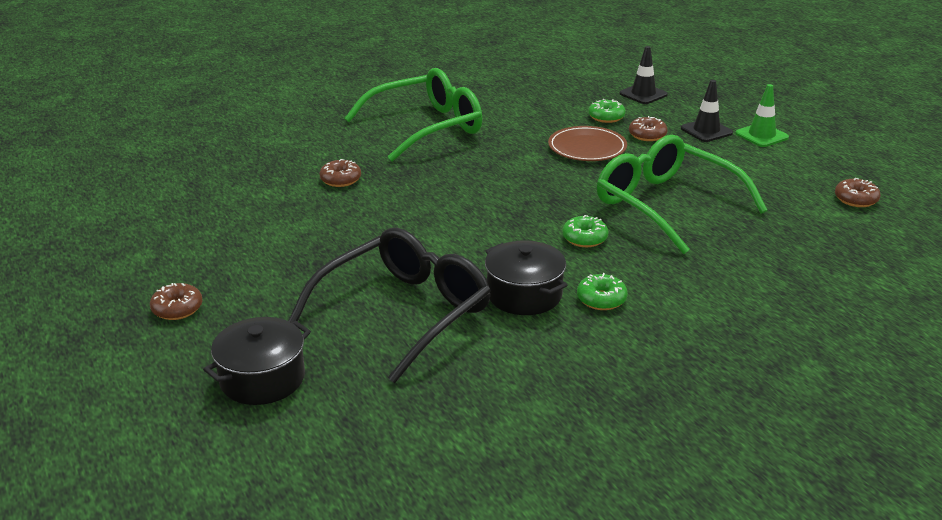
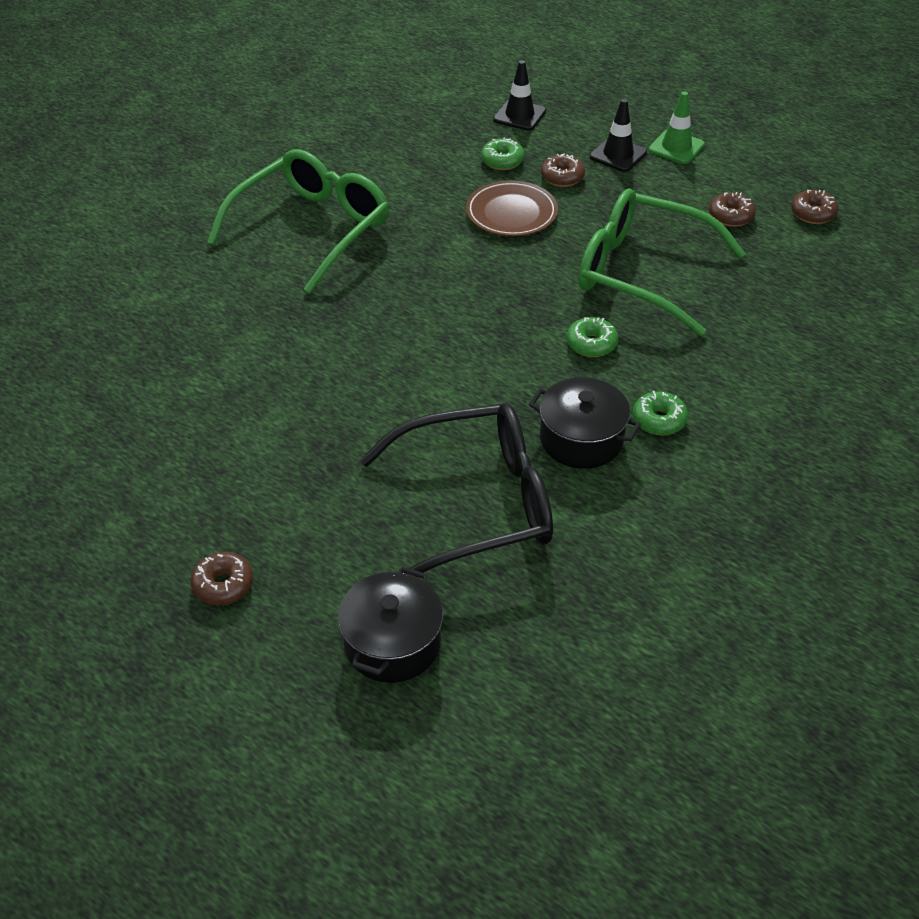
camera: 25 degrees left, 15 degrees up
(340, 180) = (269, 338): brown donut -> brown donut (730, 216)
(405, 312) = (477, 503): black glasses -> black glasses turned 60 degrees clockwise

